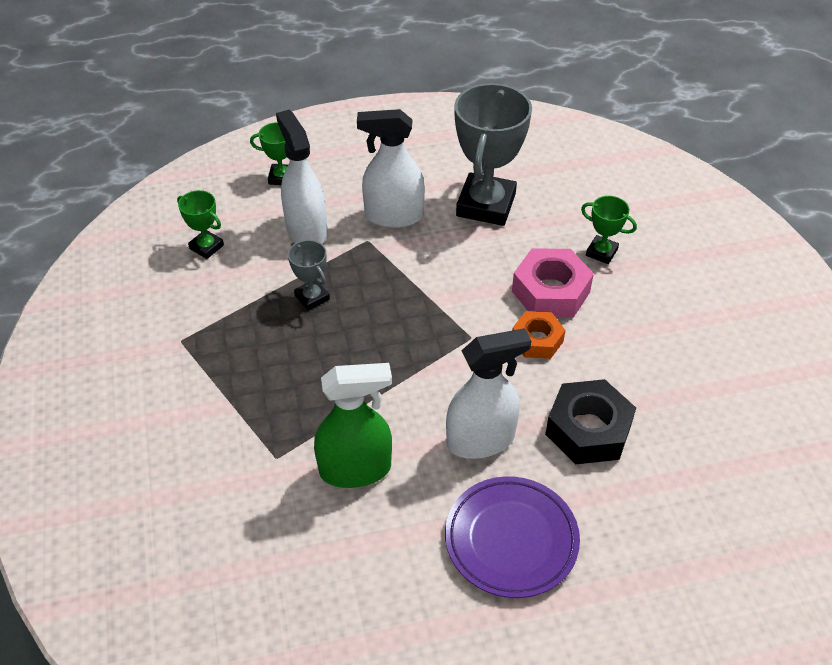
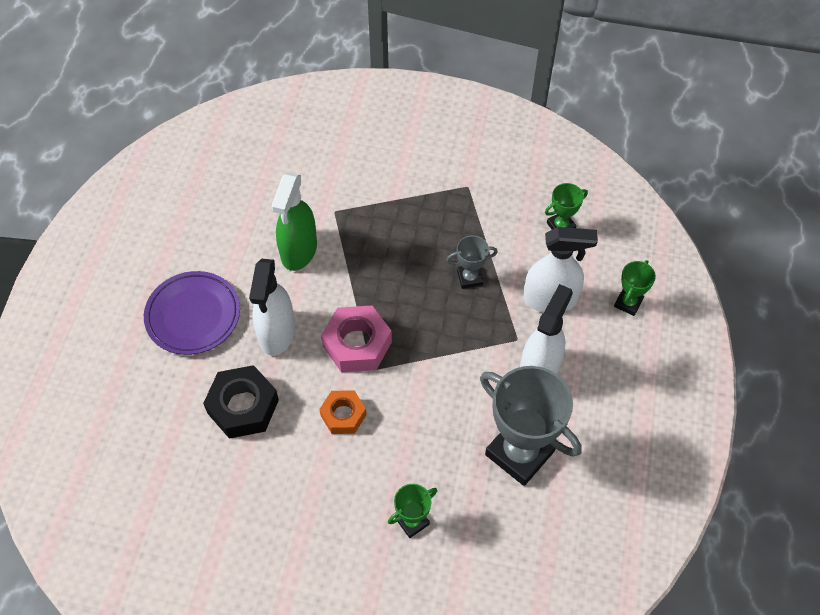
camera: 115 degrees right, 10 degrees up
(550, 292) = (388, 452): pink nut -> pink nut (357, 344)

